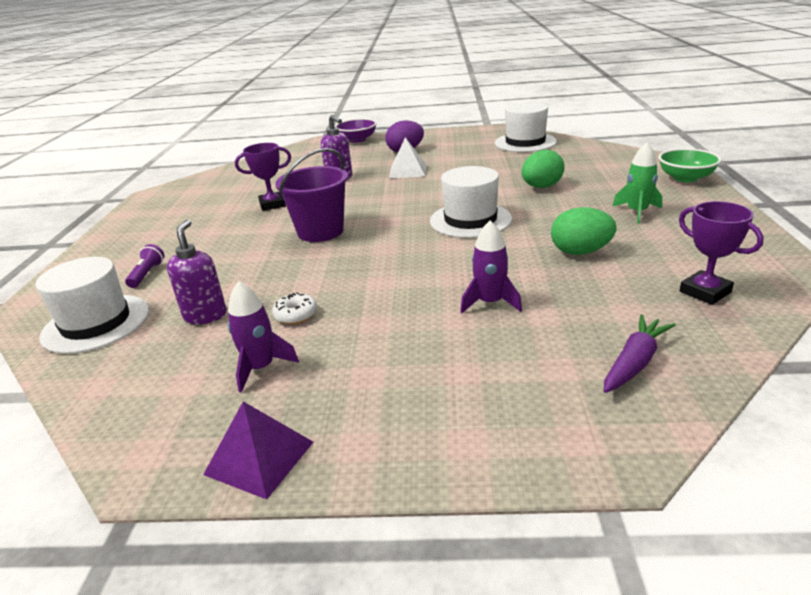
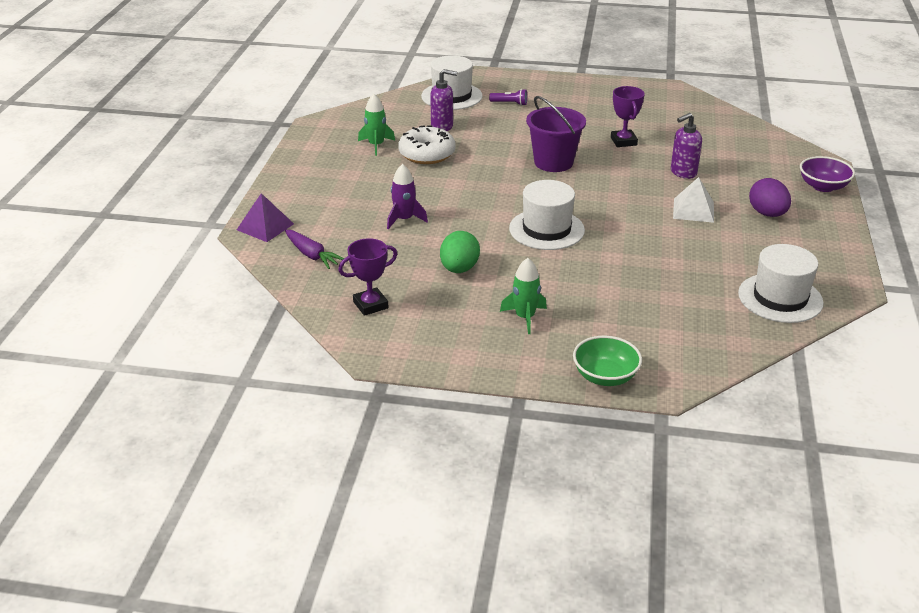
camera: 95 degrees right, 5 degrees up
(259, 458) = (306, 147): purple pyramid -> purple pyramid (265, 226)
(261, 368) = (376, 145): purple rocket -> green rocket
(296, 315) = (427, 154): white donut -> white donut, size x2.00
(541, 187) = (614, 279): green egg -> none

